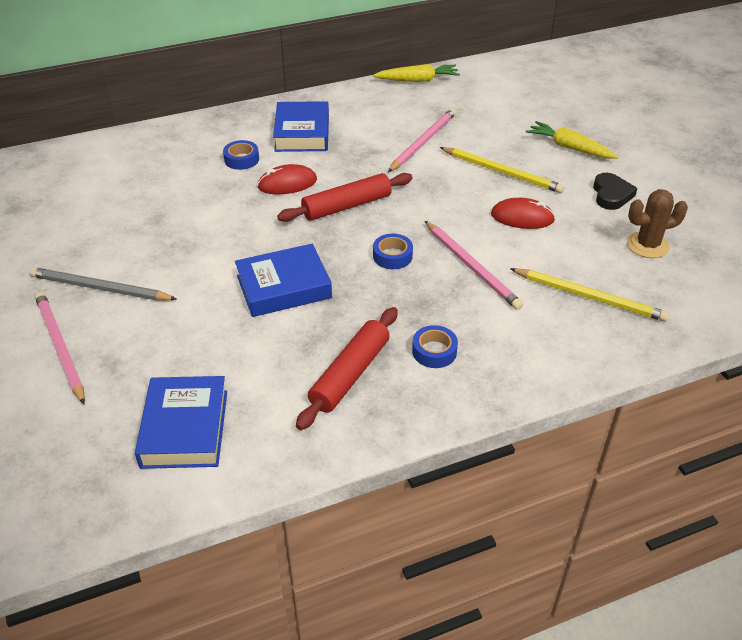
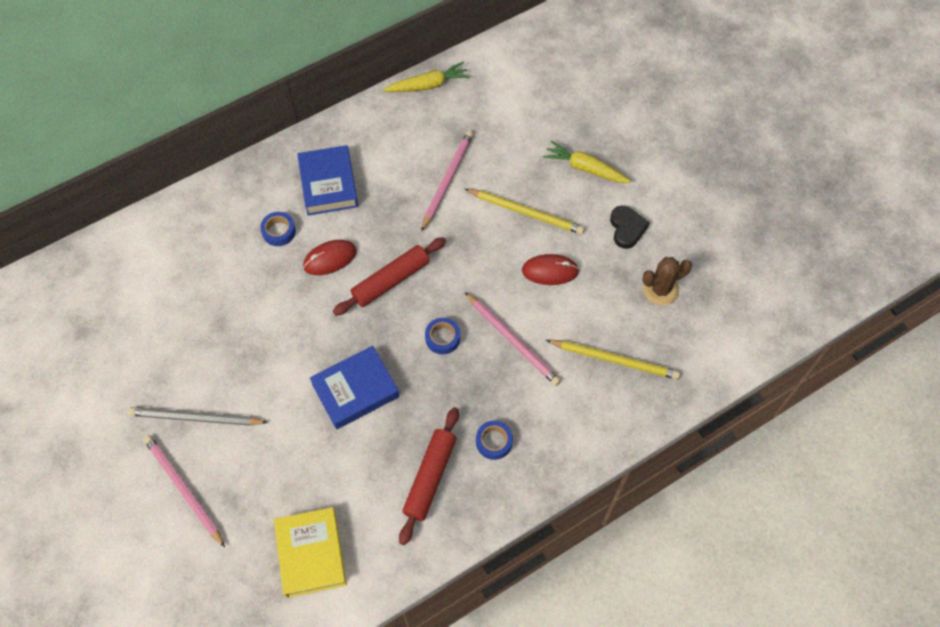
camera: 10 degrees left, 20 degrees up
(184, 428) = (311, 554): blue book -> yellow book

